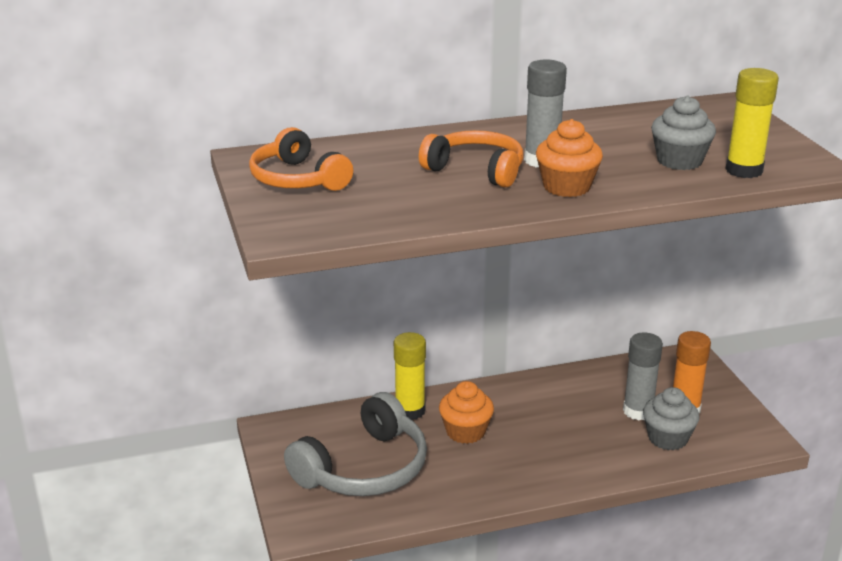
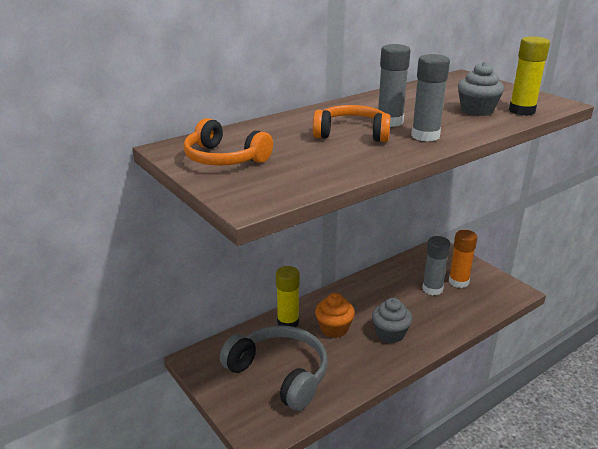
camera: 20 degrees left, 0 degrees up
(364, 468) = (280, 374): grey headphones -> grey headphones turned 75 degrees counterclockwise
(566, 187) = (425, 136): orange cupcake -> grey glue stick
(667, 438) = (461, 303): grey cupcake -> grey cupcake (390, 334)

